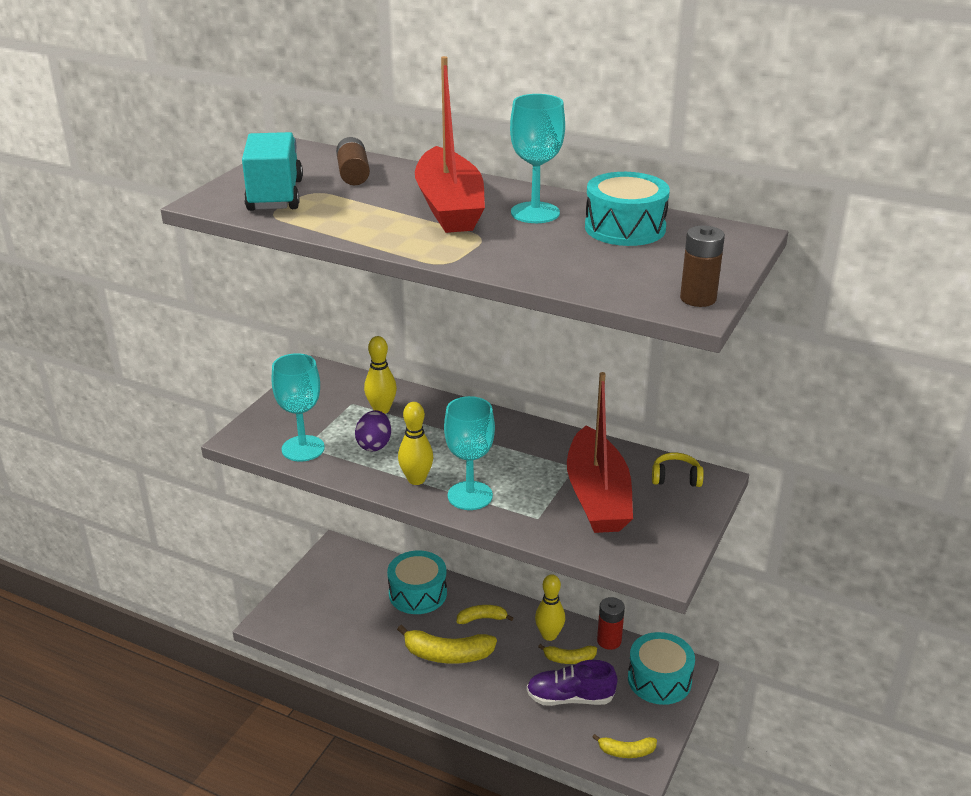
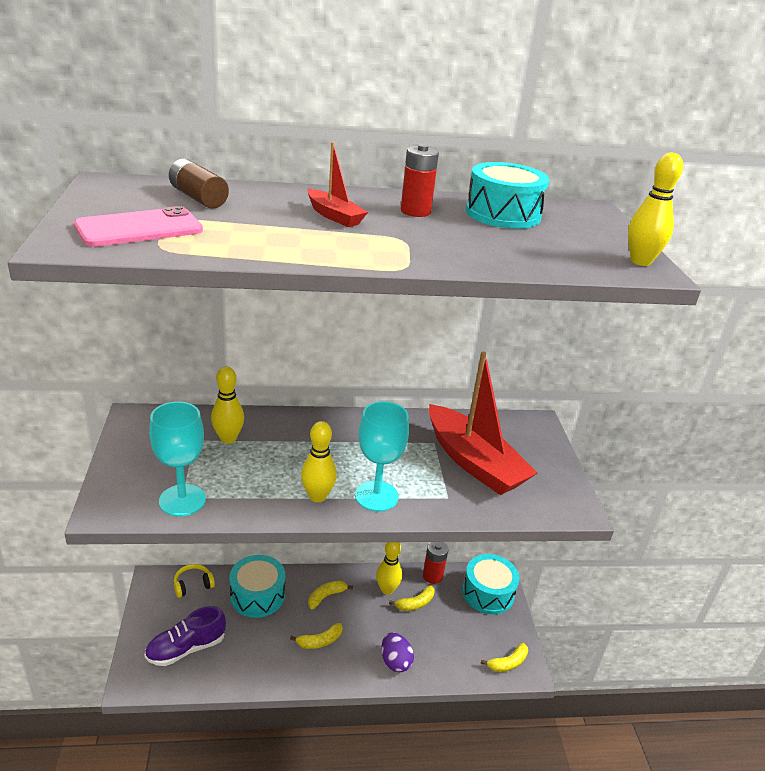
camera: 35 degrees left, 0 degrees up
(275, 195) = (139, 228): turquoise truck -> pink phone
(374, 445) = (250, 475): purple egg -> purple egg (395, 661)
(447, 655) = (320, 641): yellow banana -> yellow banana, size x0.58
(449, 207) = (334, 216): red boat -> red boat, size x0.47
(535, 213) = (415, 211): turquoise goblet -> red battery
(570, 698) = (439, 636): purple shoe -> purple shoe (186, 648)
(676, 478) = (513, 429): yellow headphones -> yellow headphones (193, 585)
(698, 298) = (640, 261): brown battery -> yellow bowling pin

